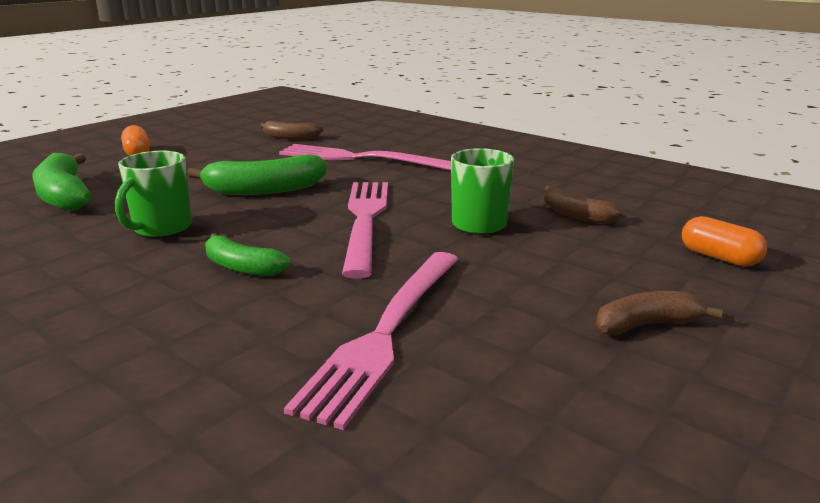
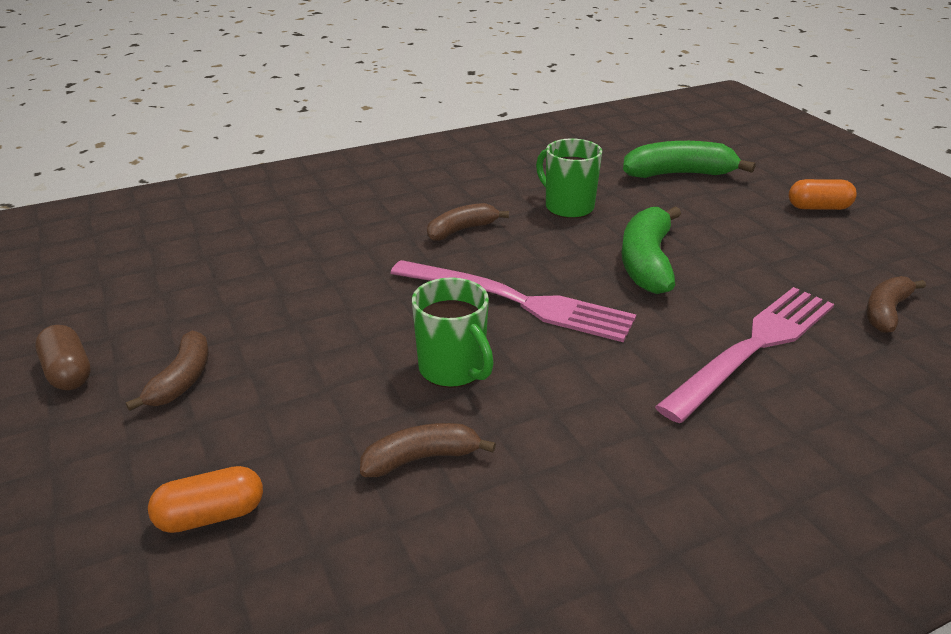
camera: 115 degrees right, 10 degrees up
(241, 267) = (462, 230): green banana -> brown banana
(386, 332) = (308, 265): pink fork -> none
(745, 402) = (68, 372): none -> brown capsule

